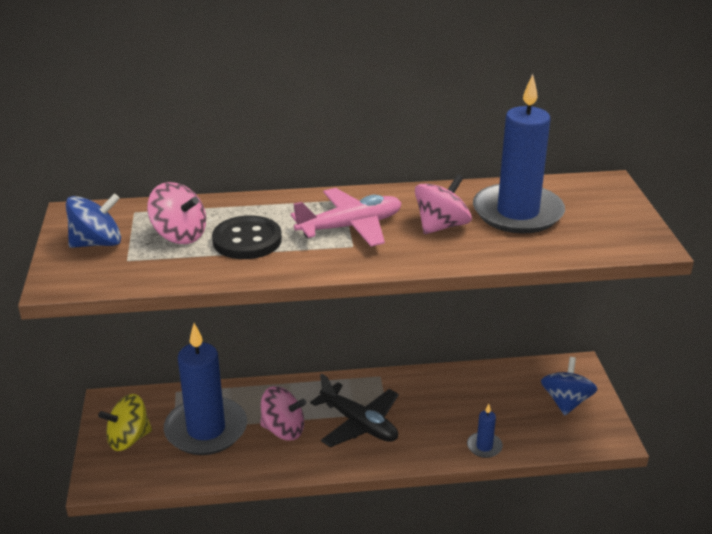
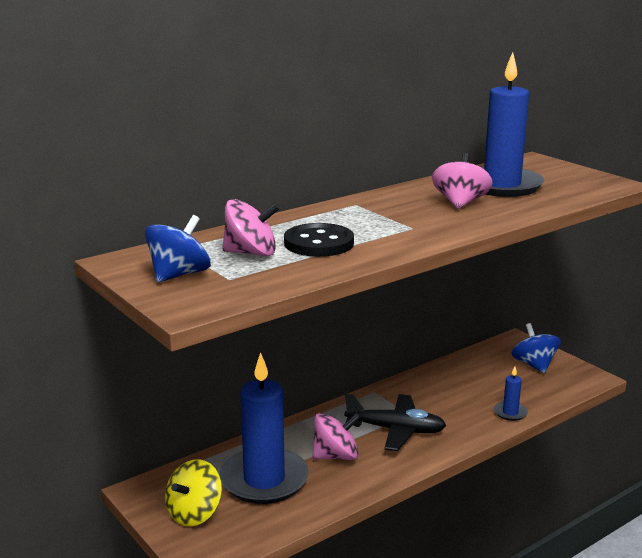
camera: 30 degrees left, 10 degrees down
(350, 227) = (391, 218): pink plane -> none

